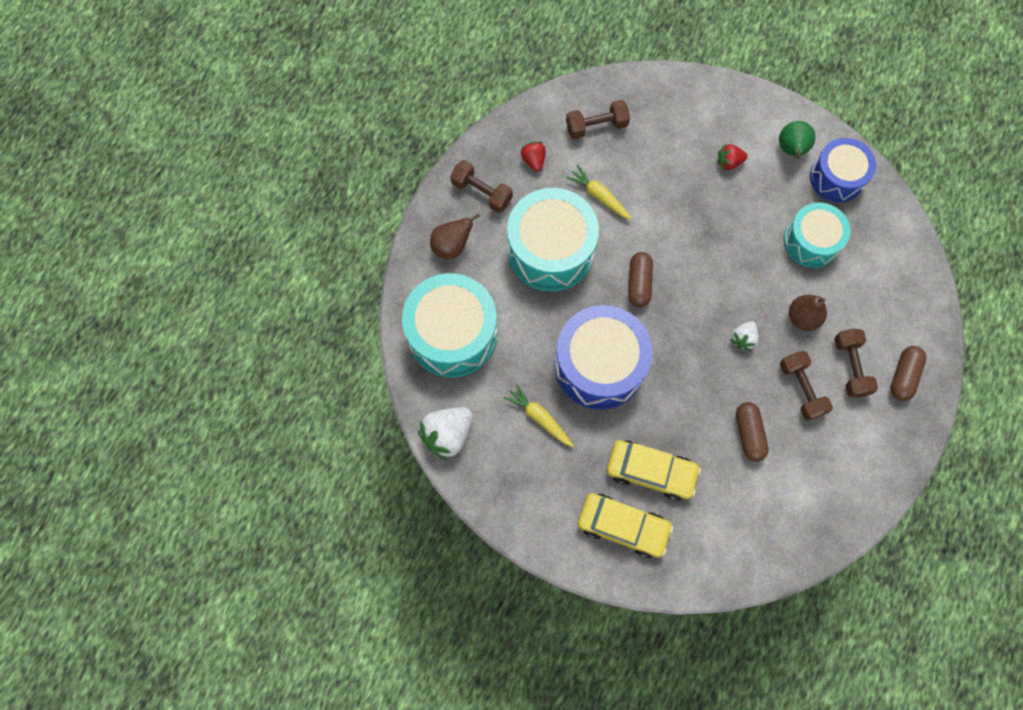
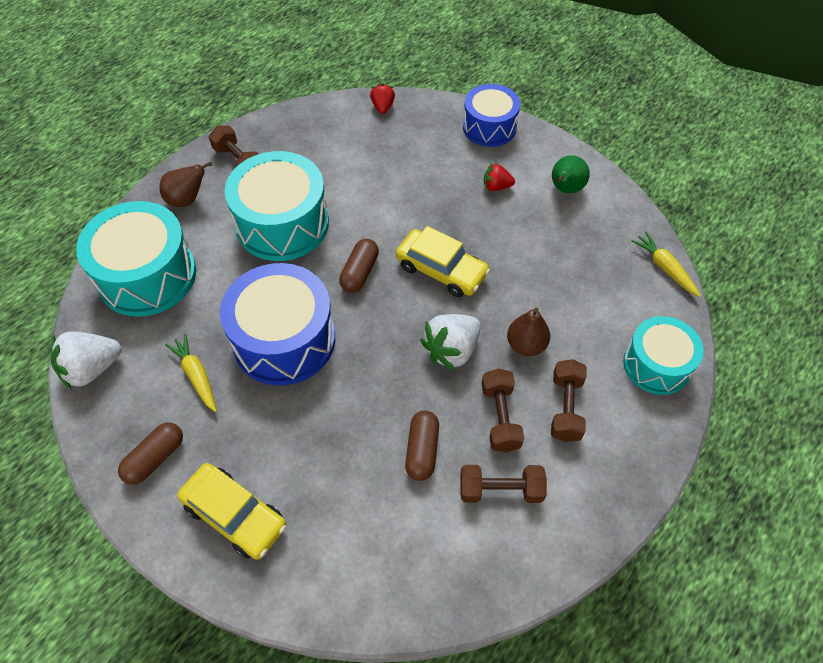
camera: 15 degrees right, 15 degrees down
(533, 160) = (301, 146): red strawberry -> red strawberry (383, 107)
(596, 126) = (375, 131): brown dumbbell -> brown dumbbell (500, 490)
(599, 196) = (352, 188): yellow carrot -> yellow carrot (664, 268)
(651, 472) = (293, 463): yellow car -> yellow car (441, 270)
(743, 338) = (451, 350): white strawberry -> white strawberry, size x1.75
(811, 242) = (559, 274): turquoise drum -> turquoise drum (656, 365)
(836, 178) = (606, 222): blue drum -> blue drum (489, 127)
(903, 376) = (626, 433): brown capsule -> brown capsule (155, 458)

